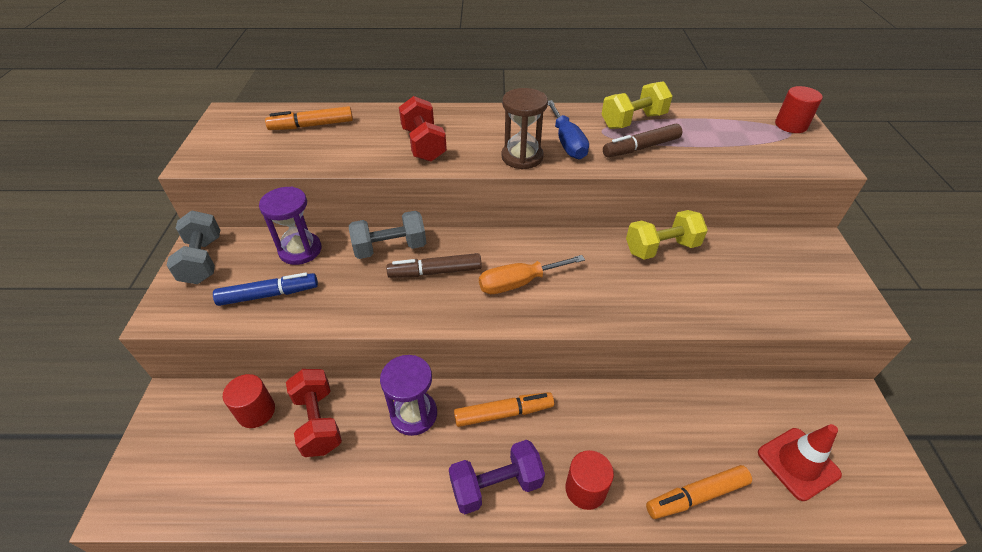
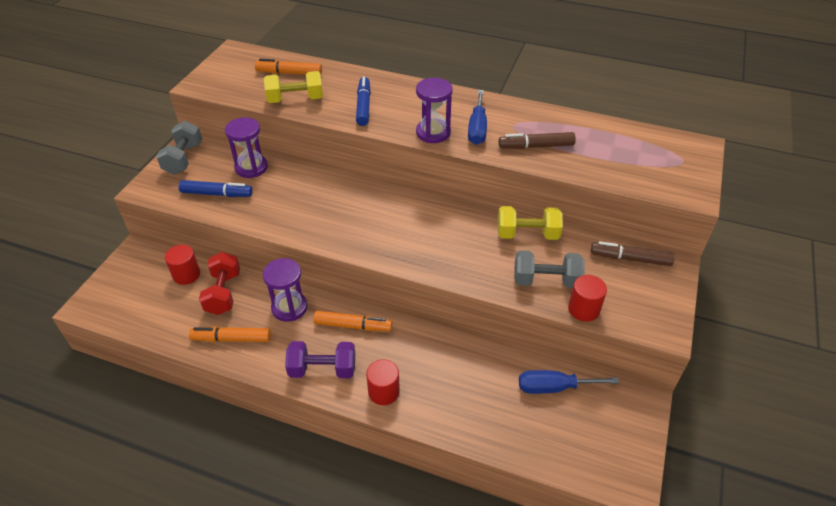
camera: 20 degrees right, 0 degrees up
(390, 248) = (315, 182): grey dumbbell -> grey dumbbell (546, 280)
(423, 144) = (363, 106): red dumbbell -> blue marker
(435, 272) = (339, 207): brown marker -> brown marker (630, 259)
(518, 283) = (396, 231): orange screwdriver -> none
(522, 157) = (433, 133): brown hourglass -> purple hourglass
(633, 121) = (546, 122): yellow dumbbell -> yellow dumbbell (295, 99)
(696, 496) = (462, 422): orange marker -> orange marker (232, 339)
(763, 415) = (554, 387): none -> blue screwdriver
(791, 125) = (688, 156): red cylinder -> red cylinder (583, 309)
(798, 463) = (558, 428): red traffic cone -> none

